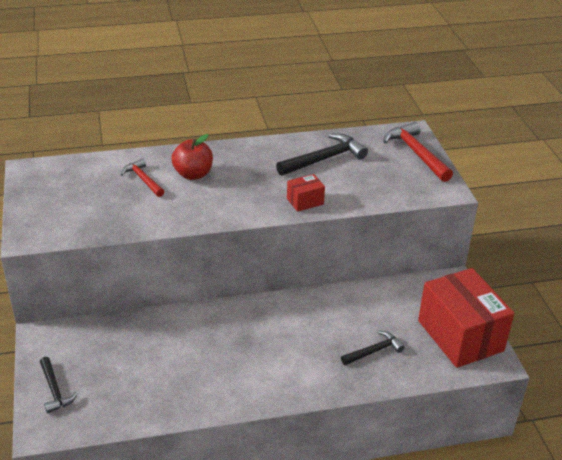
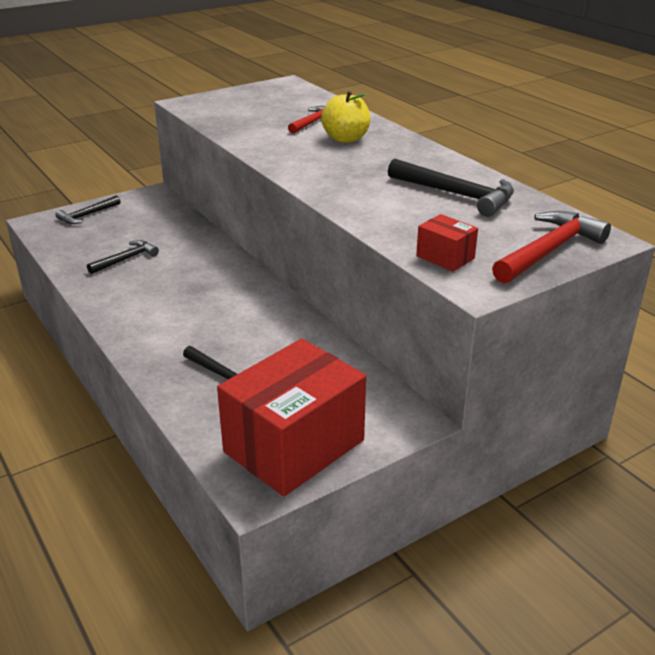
camera: 70 degrees right, 5 degrees down
(169, 375) = (126, 259): none -> black hammer
(193, 174) = (346, 139): red apple -> yellow apple
(305, 201) = (351, 198): red box -> red box (445, 257)

